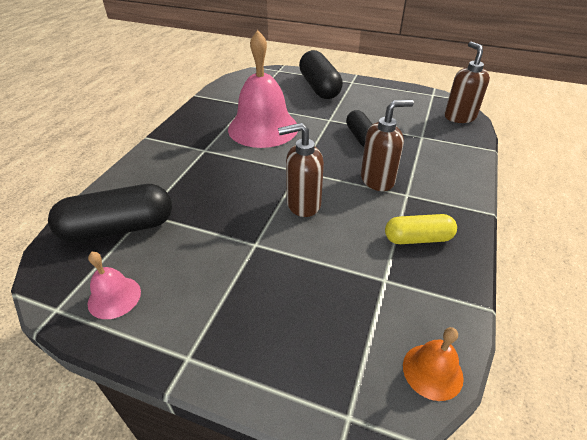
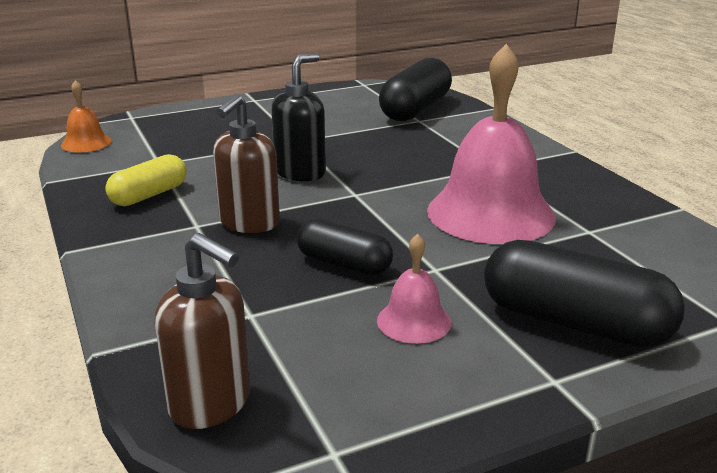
camera: 135 degrees right, 15 degrees down
(114, 297) = (342, 95): pink bell -> pink bell (414, 321)
(303, 204) = (300, 173): brown soap dispenser -> black soap dispenser

